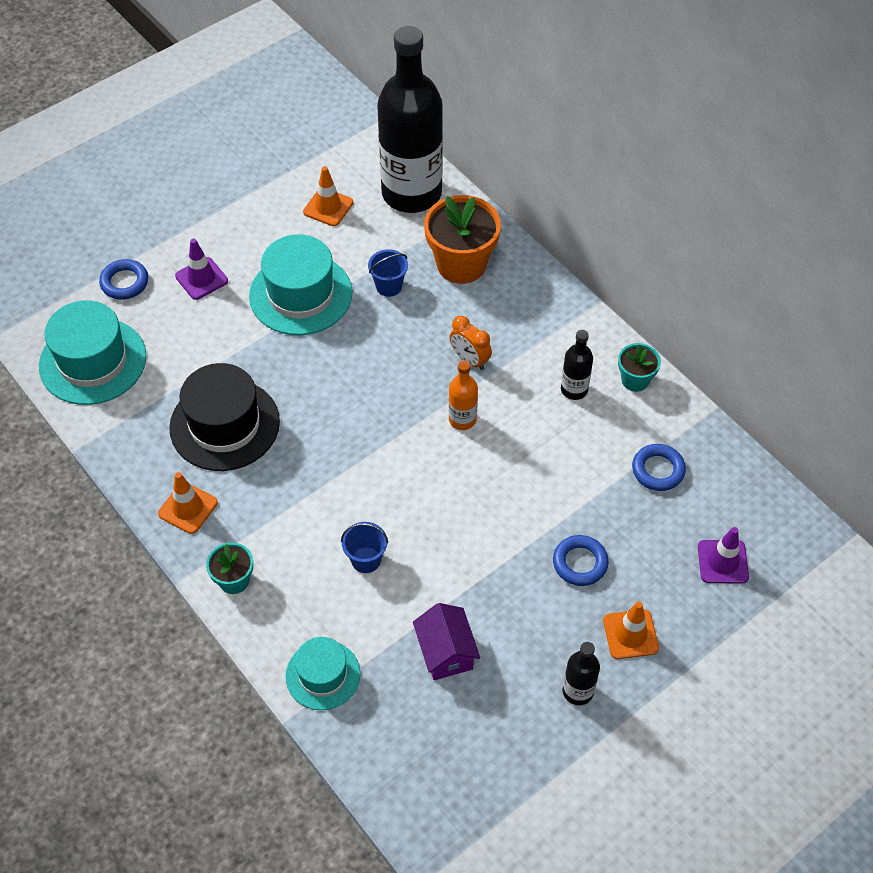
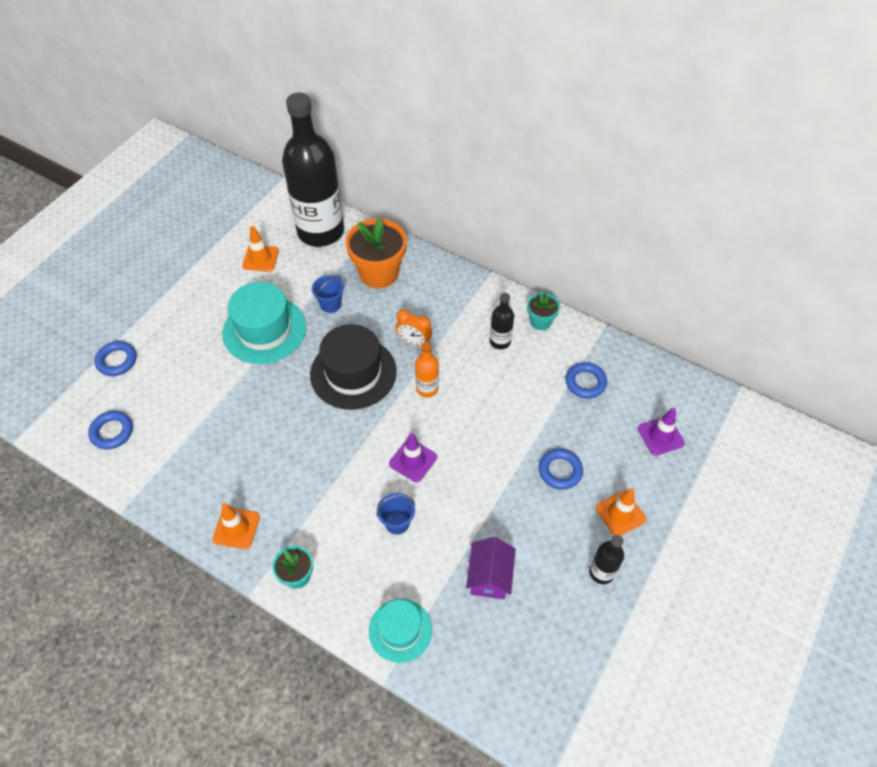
camera: 20 degrees left, 0 degrees up
(93, 361) = (112, 432): turquoise hat -> blue ring
(201, 278) = (180, 340): purple traffic cone -> purple traffic cone (413, 460)
(224, 424) = (241, 450): black hat -> black hat (353, 373)
(446, 652) = (489, 577): purple house -> purple house turned 45 degrees clockwise

